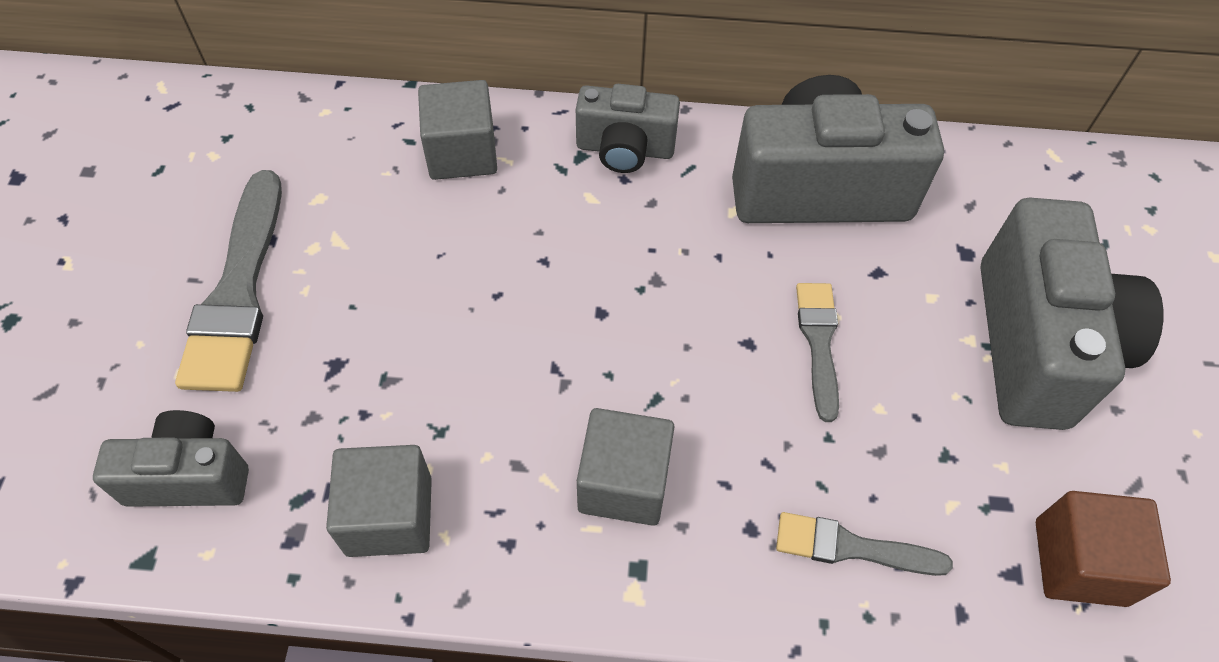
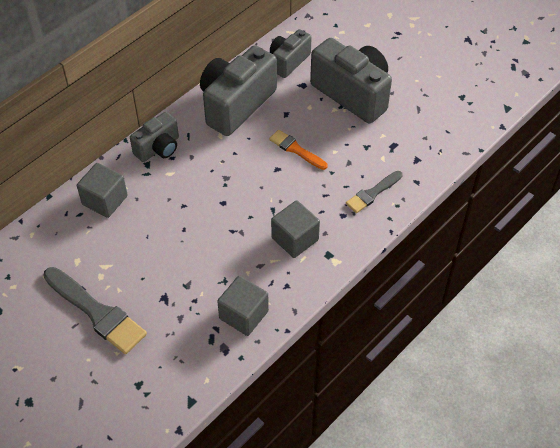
camera: 50 degrees left, 5 degrees down
(189, 476) = (168, 370): grey camera -> grey camera (288, 61)
(819, 342) = (296, 149): grey brush -> orange brush
(1080, 562) = (427, 141): brown cube -> none

